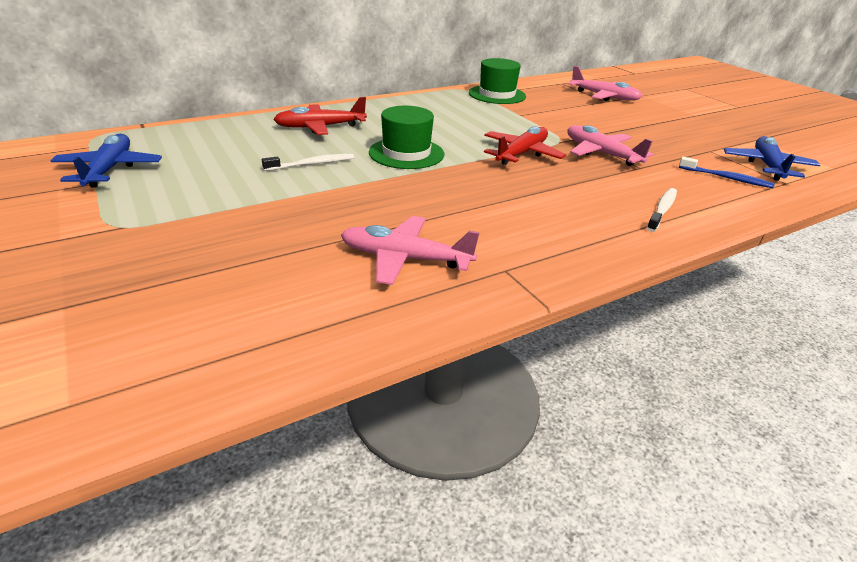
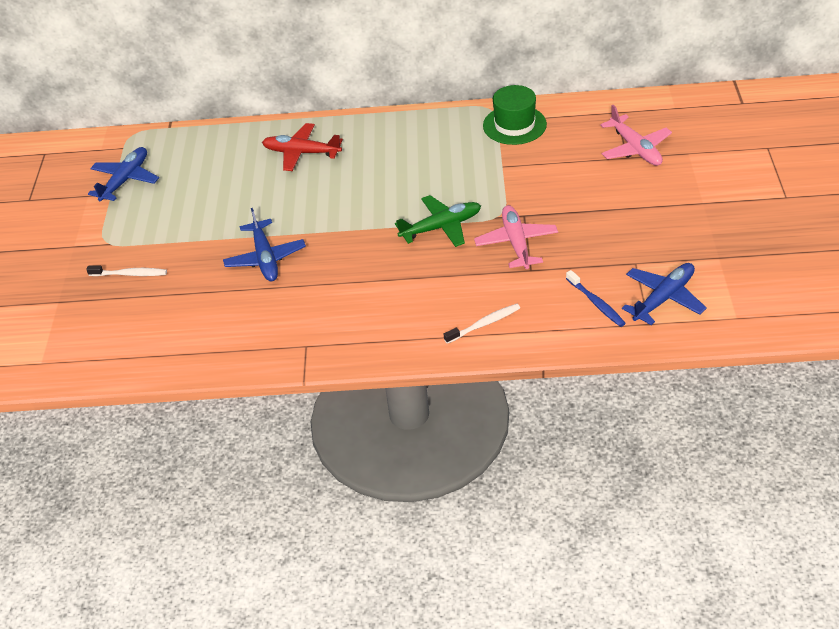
camera: 35 degrees right, 10 degrees up
(312, 164) = (262, 203): white toothbrush -> white toothbrush (130, 274)
(362, 203) = (265, 258): none -> blue plane
(405, 259) = (252, 318): pink plane -> none
(406, 153) = (344, 205): green hat -> none
(521, 154) = (441, 227): red plane -> green plane

